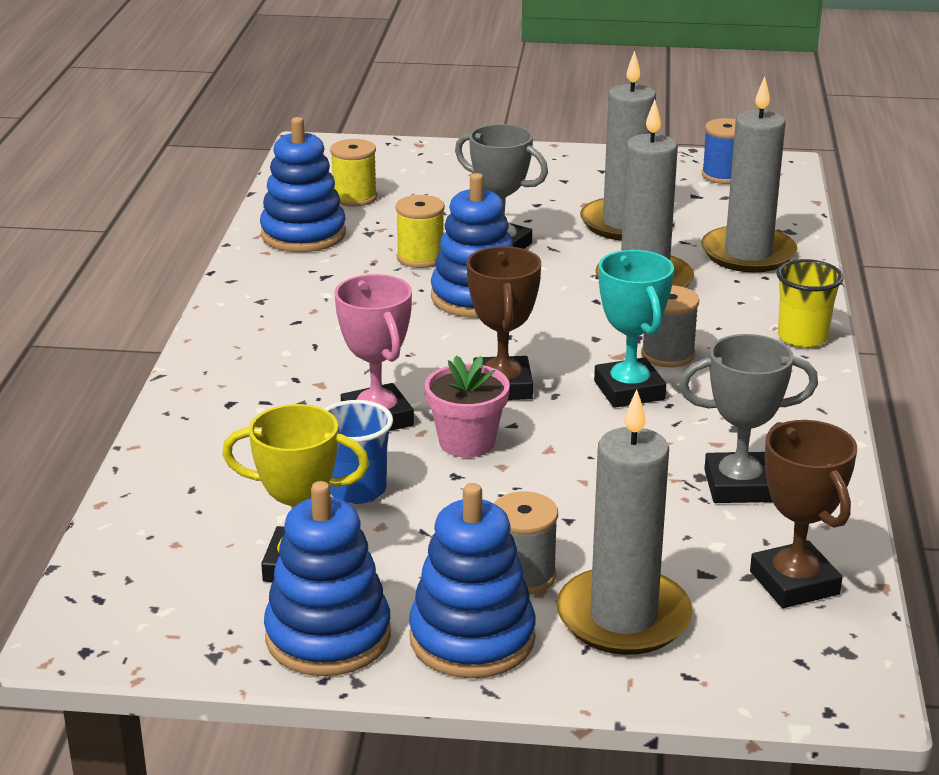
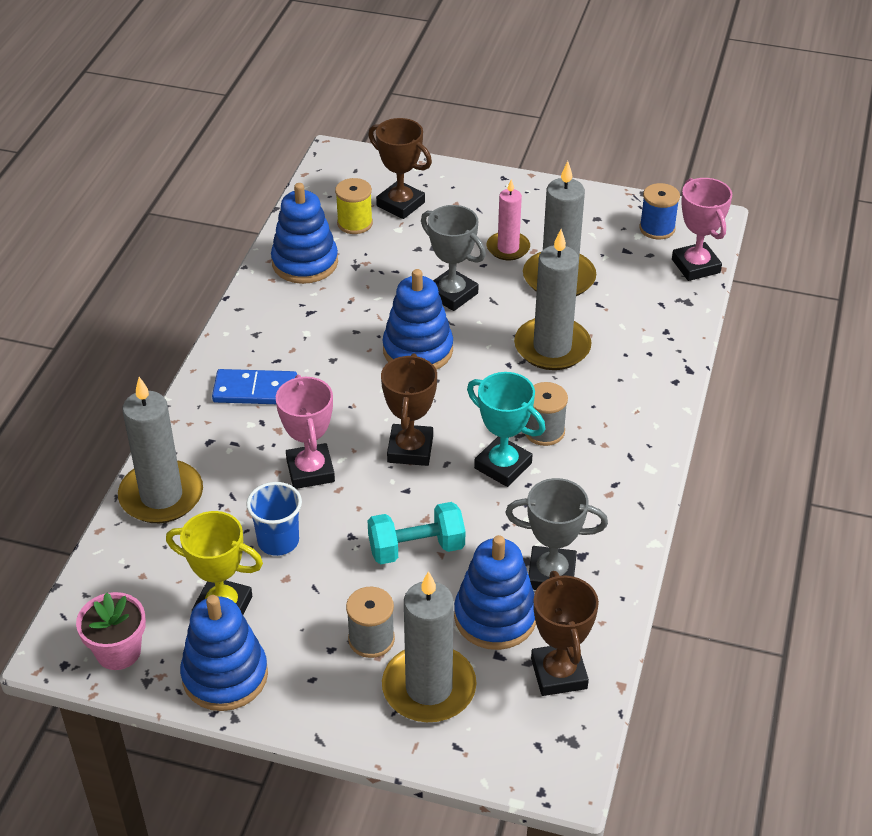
camera: 10 degrees right, 15 degrees up
(277, 350) = (255, 390): none -> blue domino
(406, 178) = (400, 204): none -> brown trophy
(420, 258) = (387, 300): yellow spool -> none
(467, 442) = (368, 504): pink flower pot -> pink flower pot (118, 652)
(472, 639) = (320, 692): blue stacking toy -> blue stacking toy (495, 617)
(548, 478) = (416, 548): none -> turquoise dumbbell
(552, 204) = (508, 248): none -> pink candle
(629, 390) = (503, 466): turquoise trophy -> turquoise trophy turned 45 degrees counterclockwise
(748, 254) = (645, 325): grey candle -> grey candle (161, 495)
(784, 202) = (695, 266): none -> pink trophy
(802, 337) = (654, 425): yellow cup -> none

